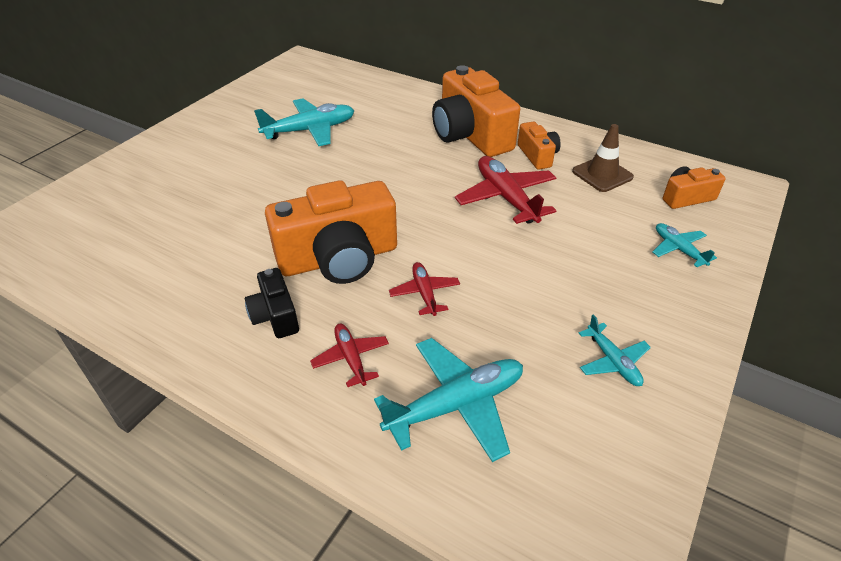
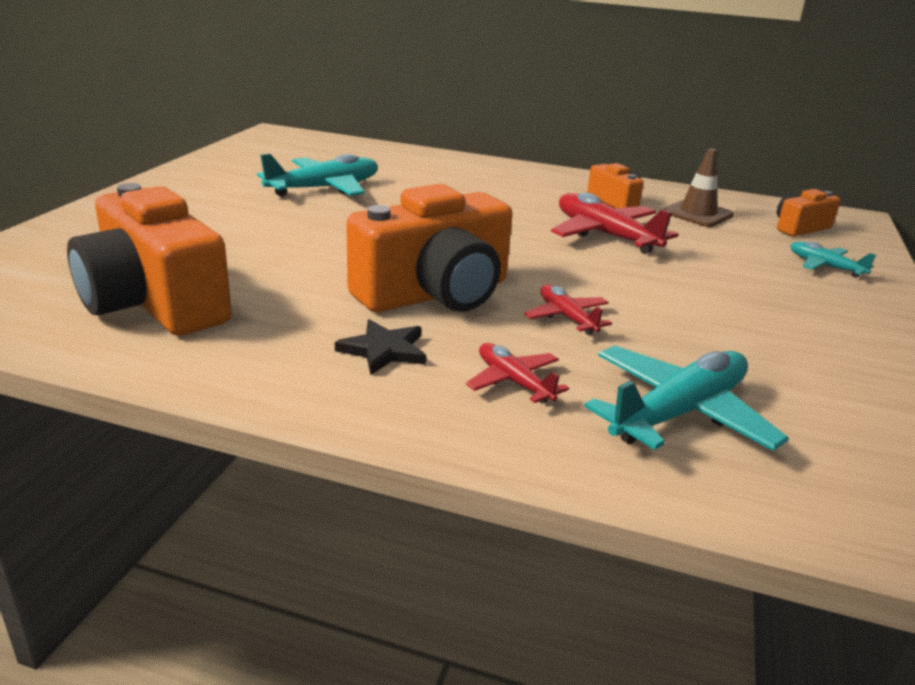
camera: 15 degrees left, 15 degrees down
(275, 315) = (384, 350): black camera -> black star
(470, 135) = (526, 188): orange camera -> orange camera (154, 303)
(613, 361) = (830, 359): turquoise plane -> none

